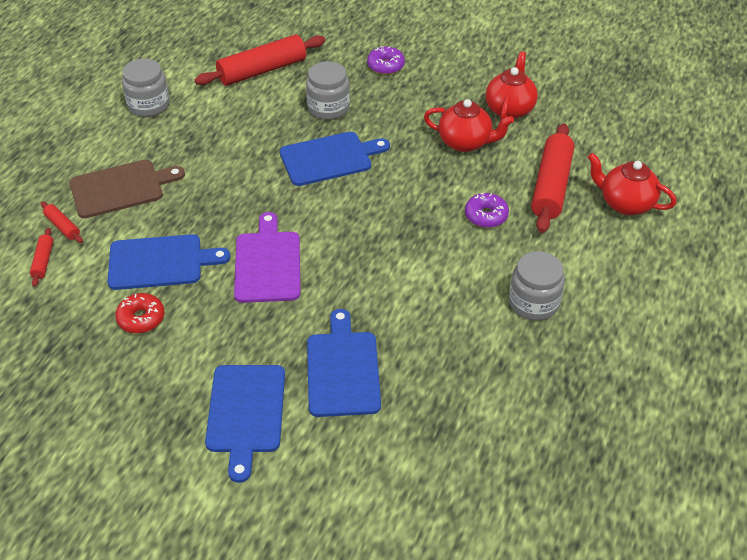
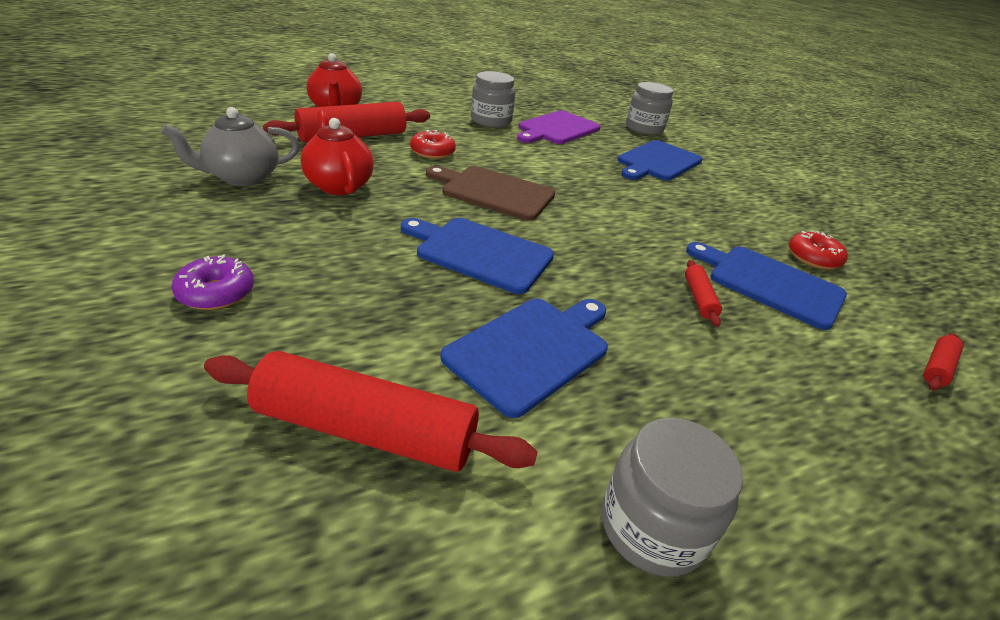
camera: 140 degrees left, 10 degrees down
(63, 226) = (903, 394): red rolling pin -> red rolling pin (699, 298)
(120, 188) = (789, 391): brown cutting board -> brown cutting board (494, 192)
(246, 413) = (747, 180): blue cutting board -> blue cutting board (531, 350)
(267, 263) = (654, 225): purple cutting board -> purple cutting board (557, 129)
(328, 108) = (386, 298): grey jar -> grey jar (644, 128)
(486, 216) = (432, 152): purple donut -> red donut
(509, 109) = (242, 177): red teapot -> grey teapot

